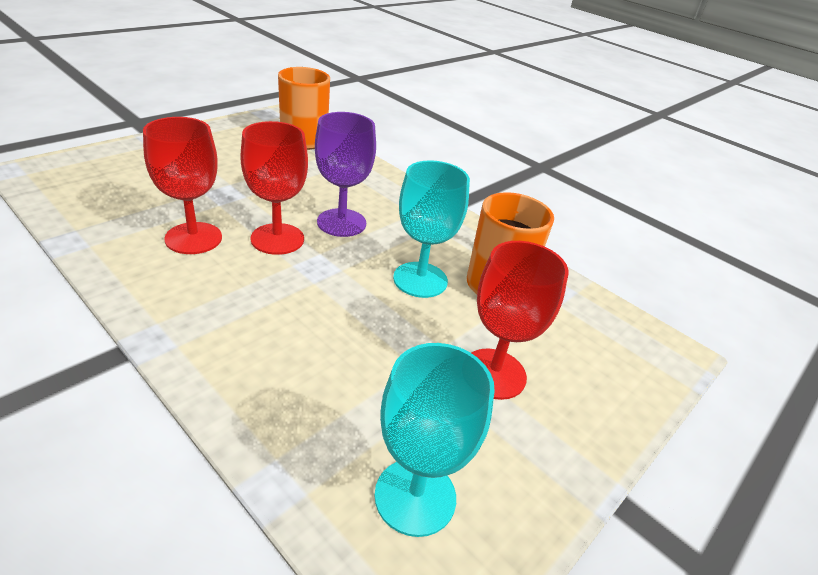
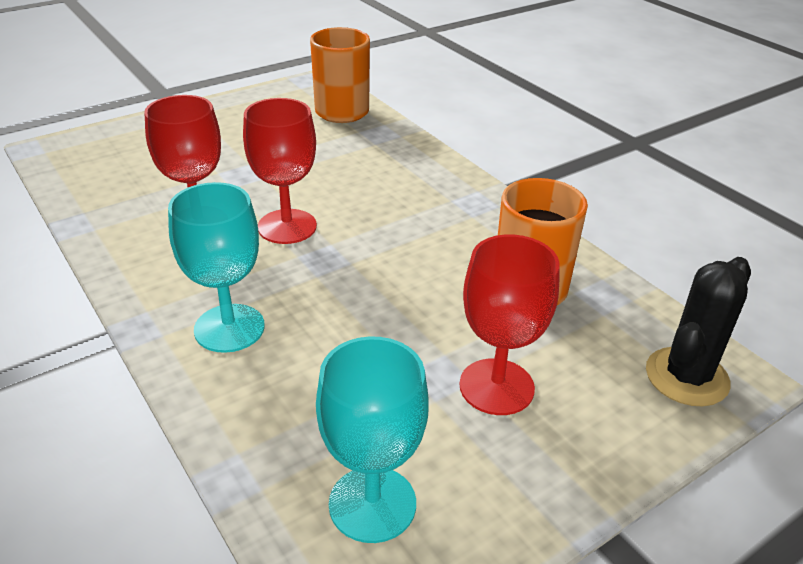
camera: 15 degrees right, 0 degrees up
(341, 223) = (363, 210): purple goblet -> none
(420, 280) = (438, 277): turquoise goblet -> turquoise goblet (229, 328)
(637, 354) = (686, 377): none -> black cactus

